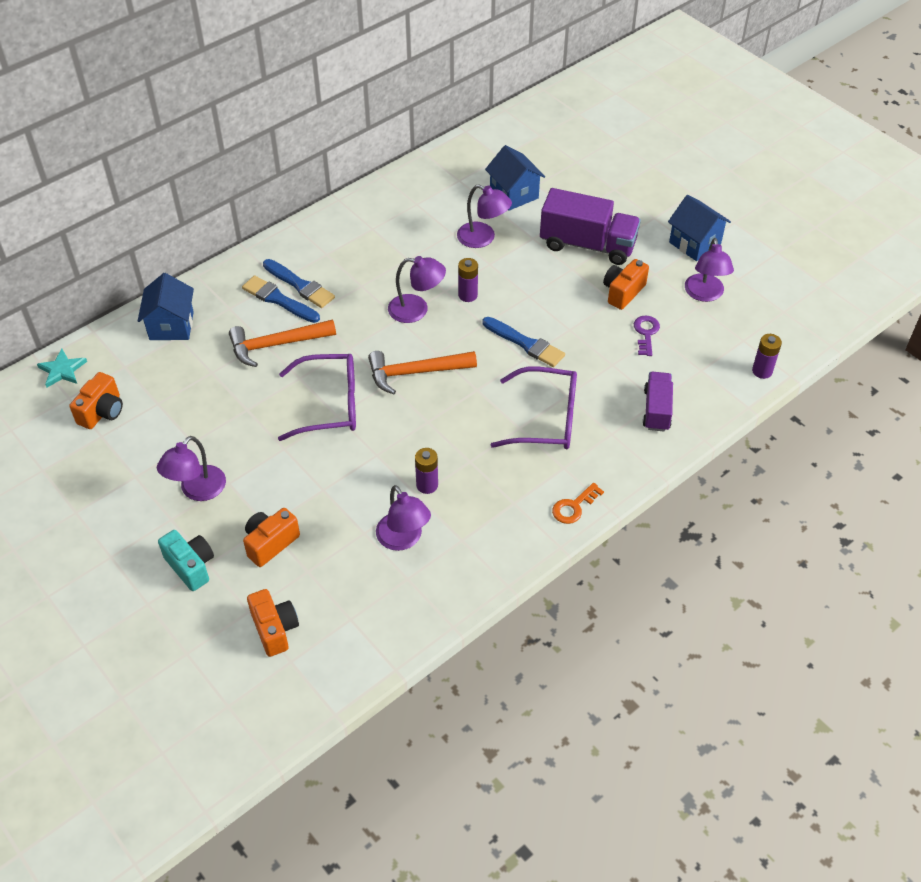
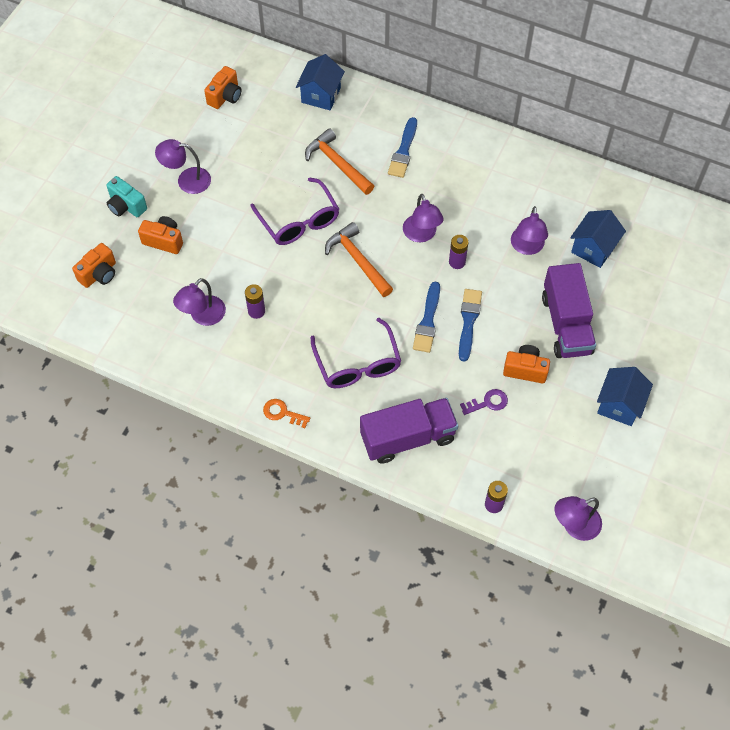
camera: 65 degrees right, 10 degrees up
(62, 370) = (248, 57): turquoise star -> none
(102, 412) = (225, 96): orange camera -> orange camera turned 60 degrees counterclockwise
(171, 326) = (321, 95): blue house -> blue house turned 45 degrees counterclockwise
(191, 566) = (126, 206): turquoise camera -> turquoise camera turned 105 degrees clockwise
(278, 299) = (381, 145): blue brush -> blue brush (468, 321)
(656, 410) = (407, 438): purple truck -> purple truck, size x1.69
(705, 294) = (560, 433): purple lamp -> purple lamp (574, 526)

